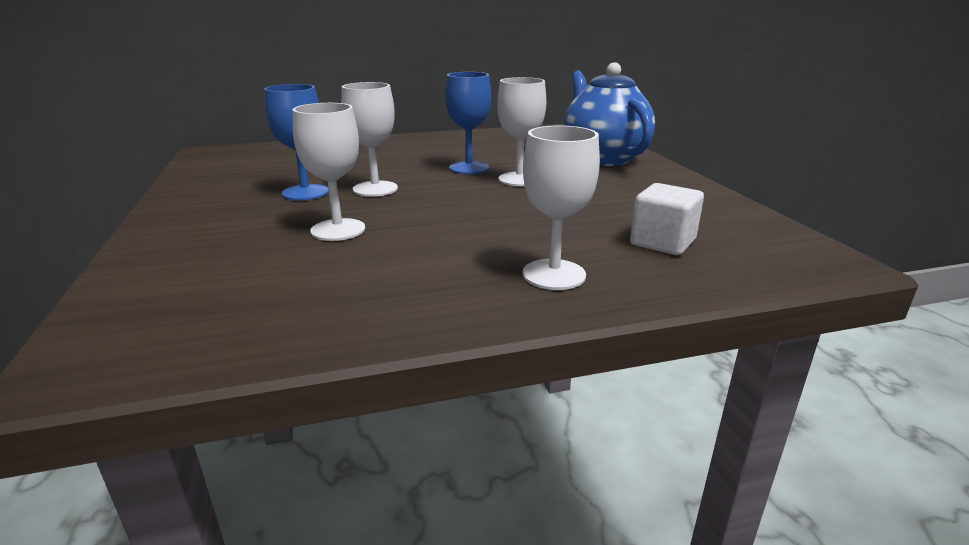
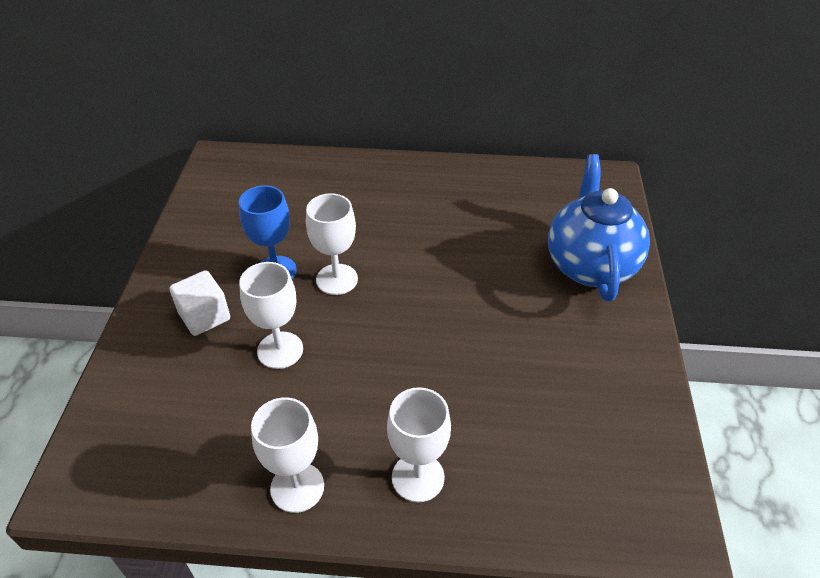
camera: 20 degrees right, 20 degrees up
(469, 168) = (440, 255): blue goblet -> none
(519, 179) = (477, 293): white goblet -> white goblet (297, 487)
(662, 242) = (540, 455): white cube -> white cube (204, 316)

